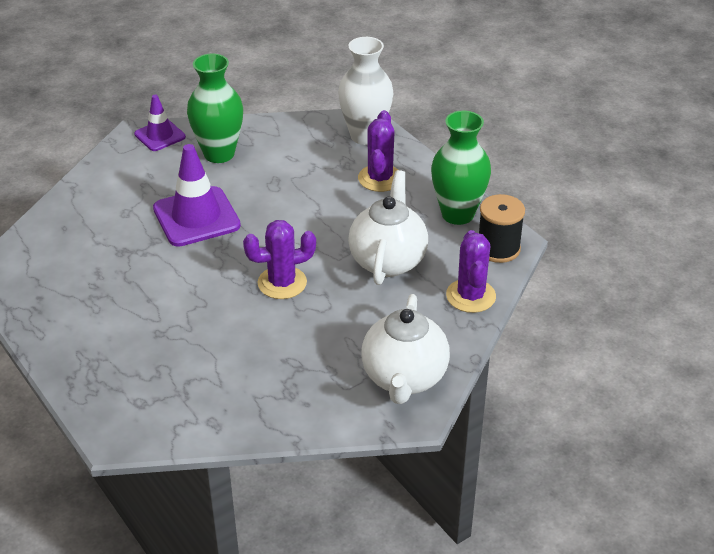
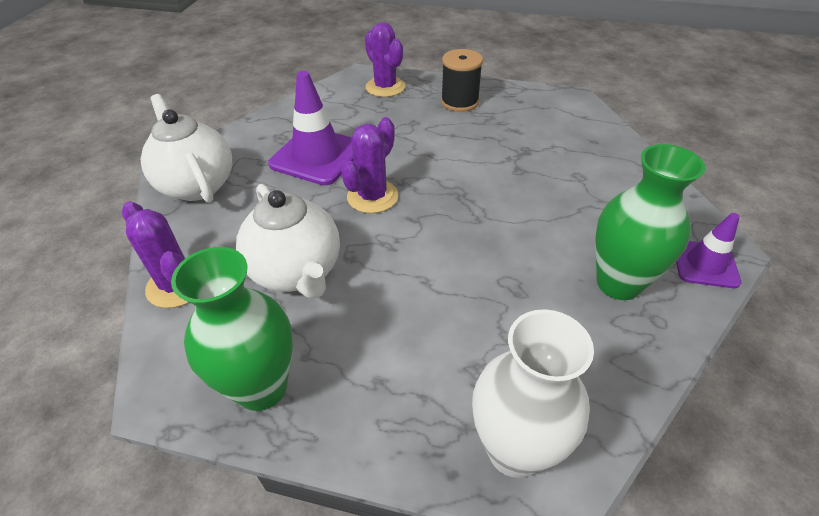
camera: 140 degrees right, 5 degrees up
(196, 217) = (522, 206): purple traffic cone -> purple traffic cone (317, 156)
(380, 178) = (411, 378): purple cactus -> purple cactus (385, 87)
(498, 248) = (175, 366): black spool -> black spool (459, 102)

